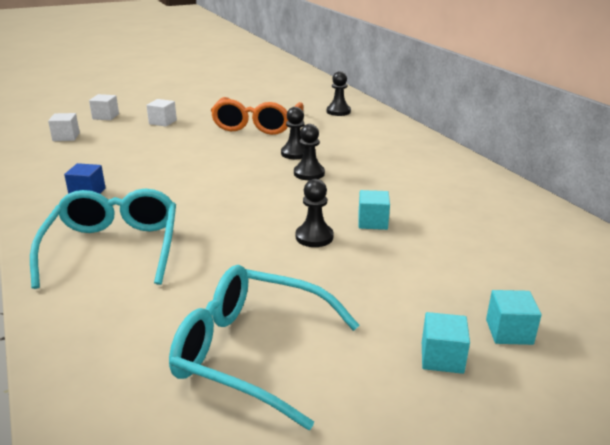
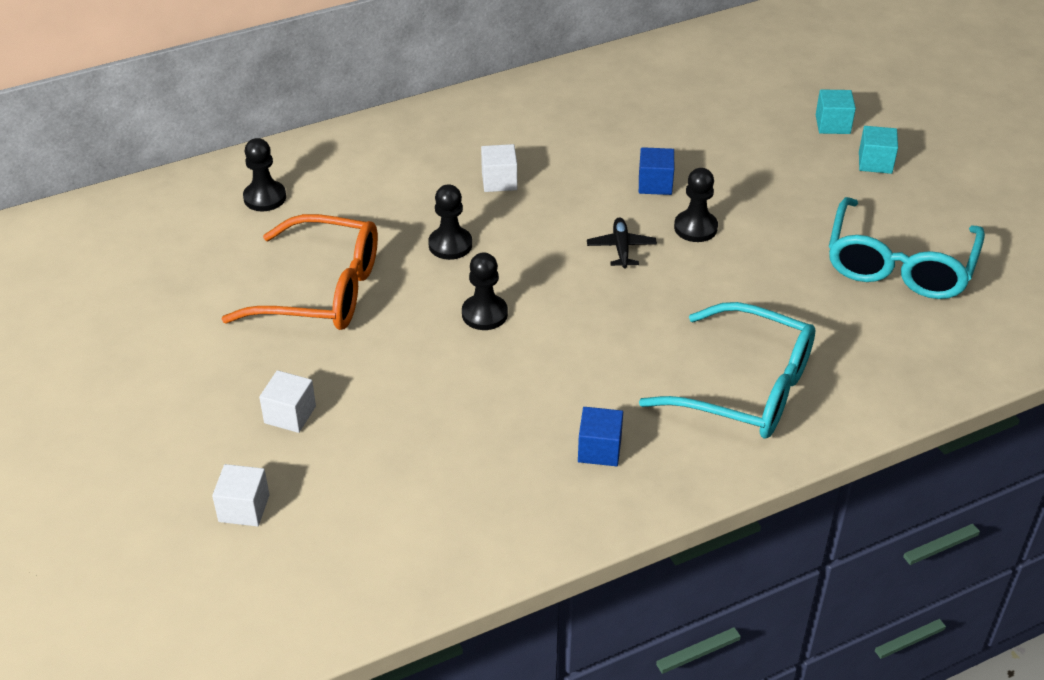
camera: 90 degrees left, 15 degrees up
(66, 137) = (359, 541): white cube -> white cube (499, 181)
(114, 247) = (746, 388): turquoise glasses -> turquoise glasses turned 150 degrees counterclockwise
(289, 206) = (621, 248): none -> black plane
(309, 173) = (523, 231): black pawn -> black pawn (484, 314)
(372, 222) = (655, 184): turquoise cube -> blue cube

